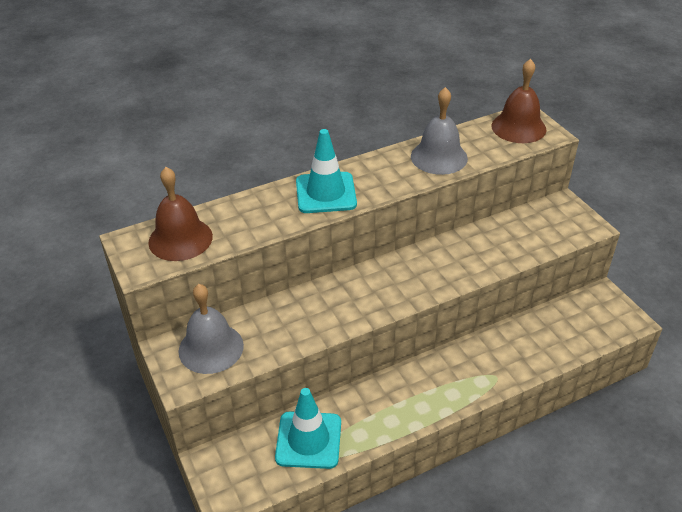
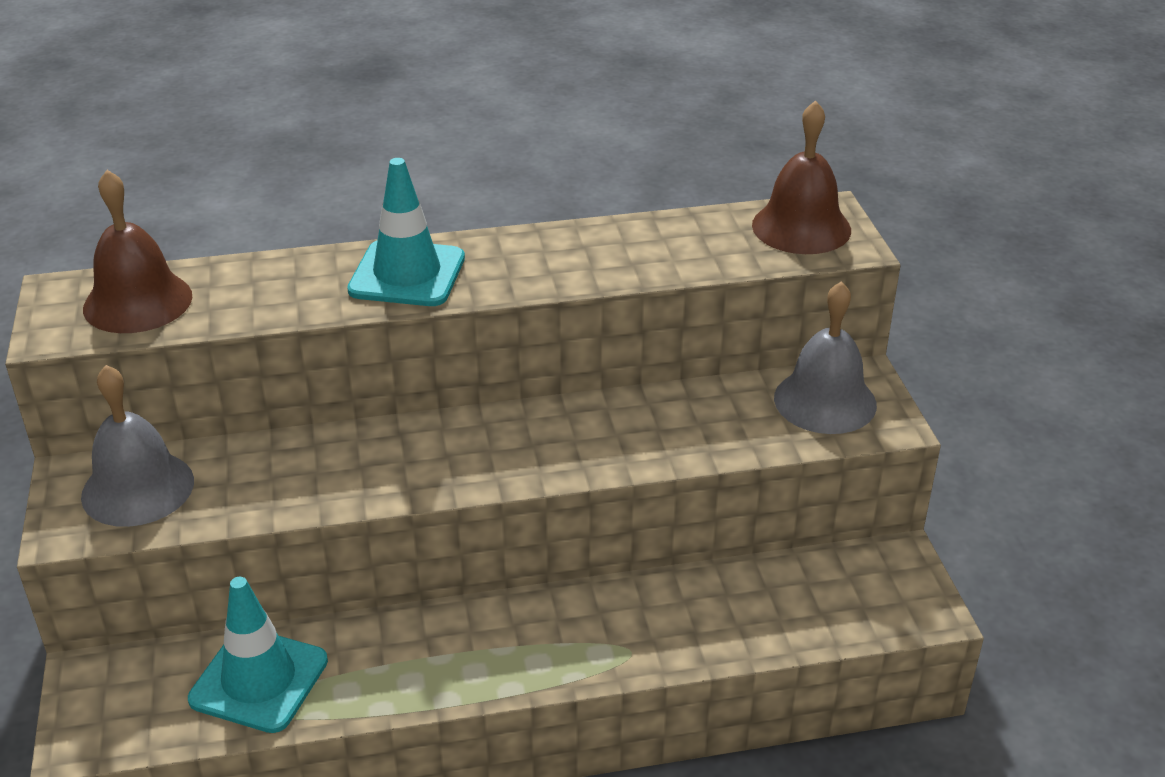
camera: 15 degrees right, 5 degrees down
(439, 157) = (631, 251): grey bell -> grey bell (825, 401)

